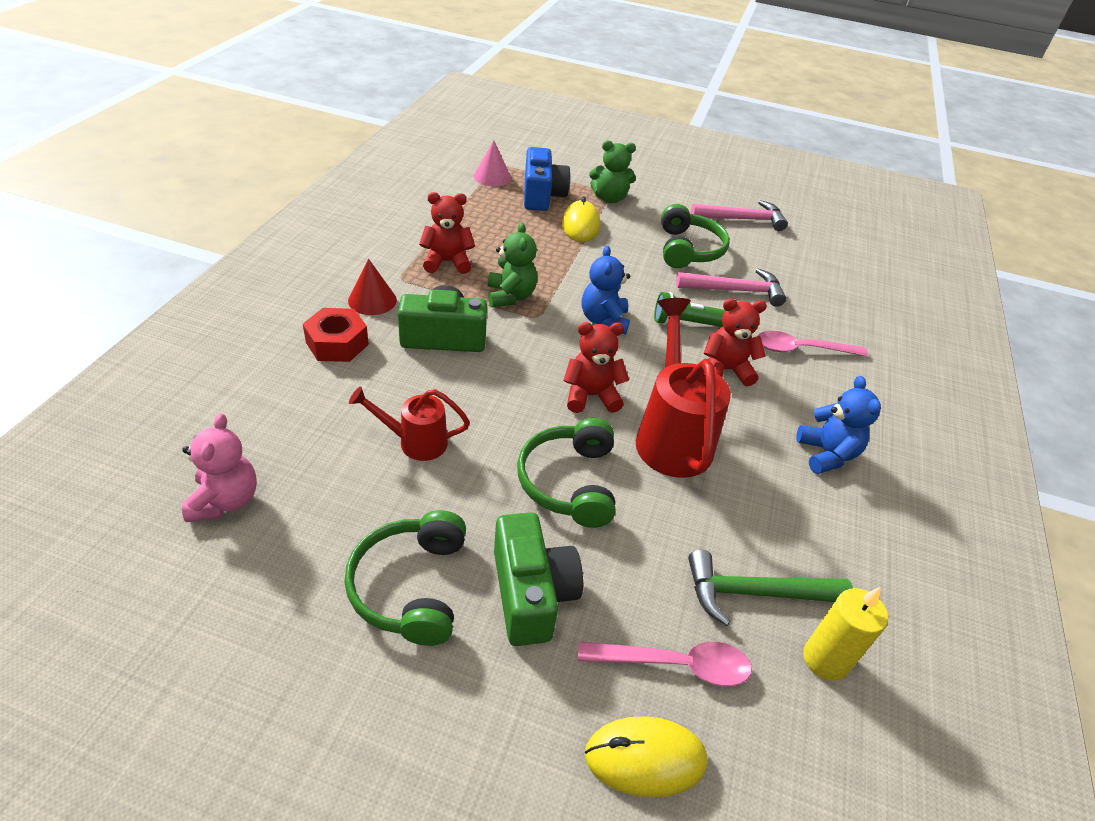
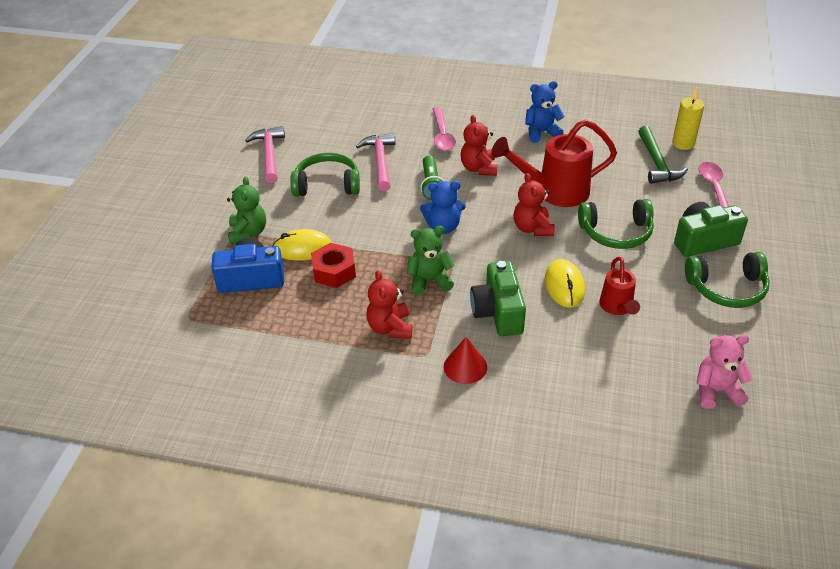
camera: 90 degrees left, 0 degrees up
(337, 343) = (532, 375): red nut -> red nut (334, 271)
(492, 177) = (217, 319): pink cone -> none
(645, 758) = (766, 198): yellow mouse -> yellow mouse (564, 286)

